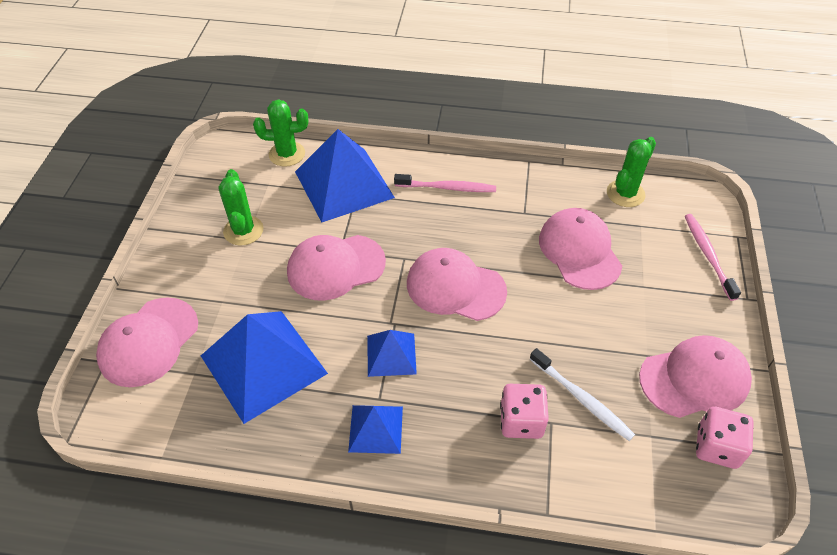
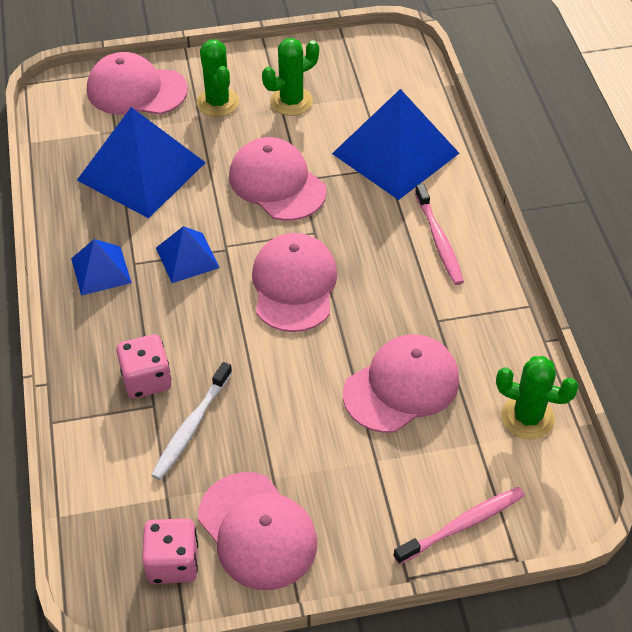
camera: 70 degrees right, 0 degrees up
(287, 154) = (414, 95): green cactus -> green cactus (218, 103)

